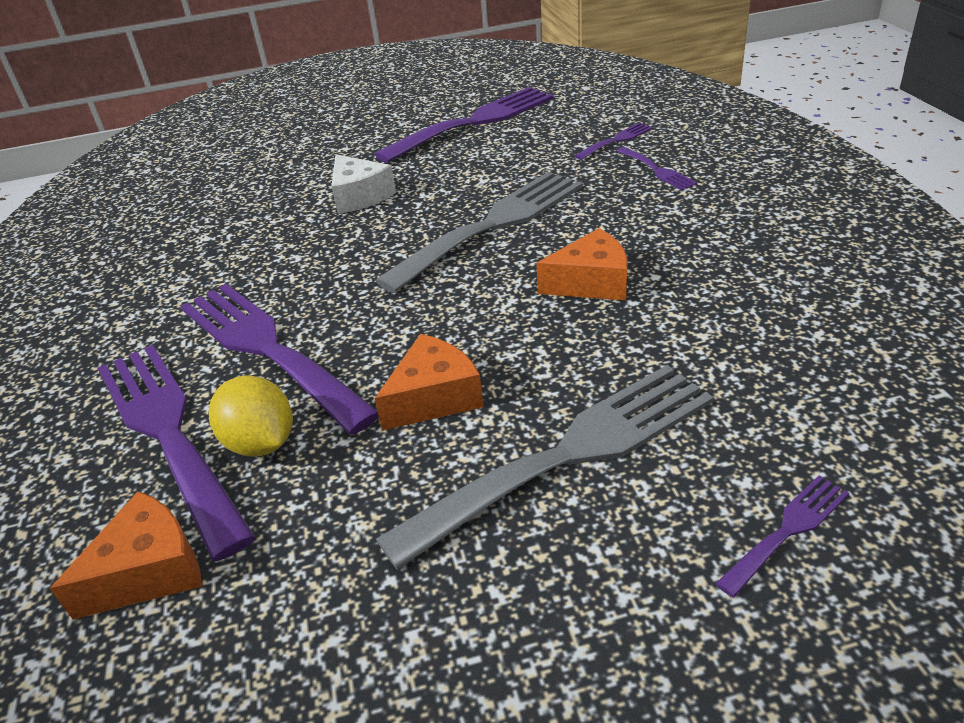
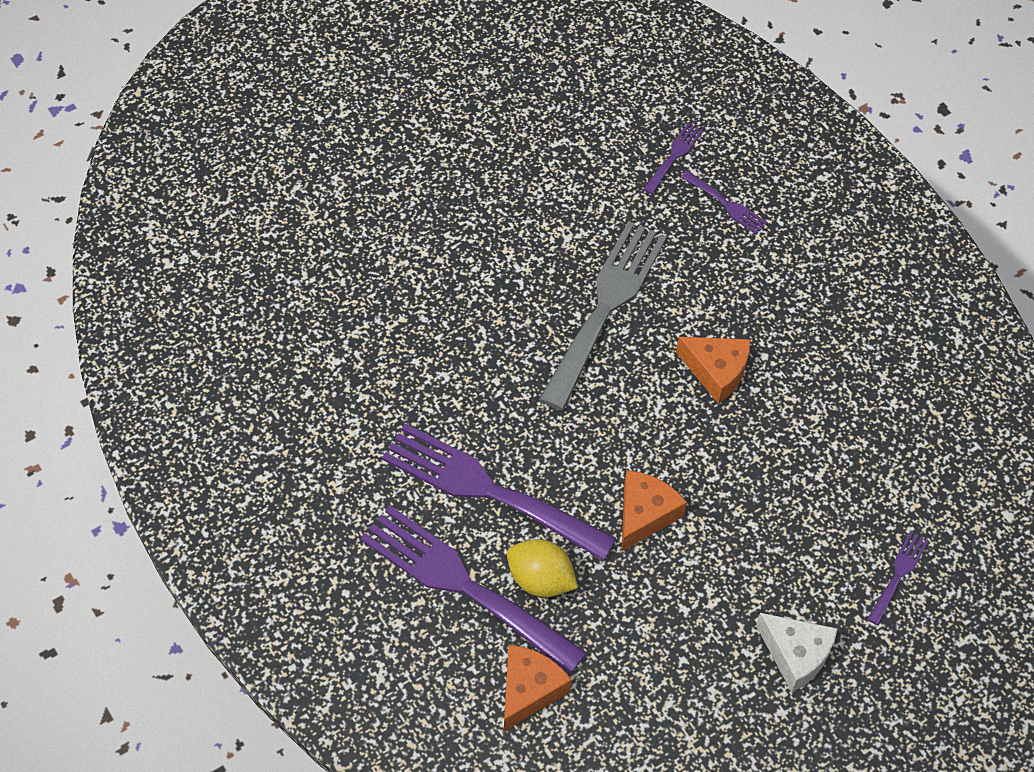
camera: 25 degrees left, 20 degrees up
(359, 196) = (456, 278): white cheese -> white cheese (796, 655)
(474, 122) = (514, 132): purple fork -> none
(568, 455) = (755, 546): grey fork -> none
(591, 282) = (716, 371): orange cheese -> orange cheese turned 60 degrees clockwise

